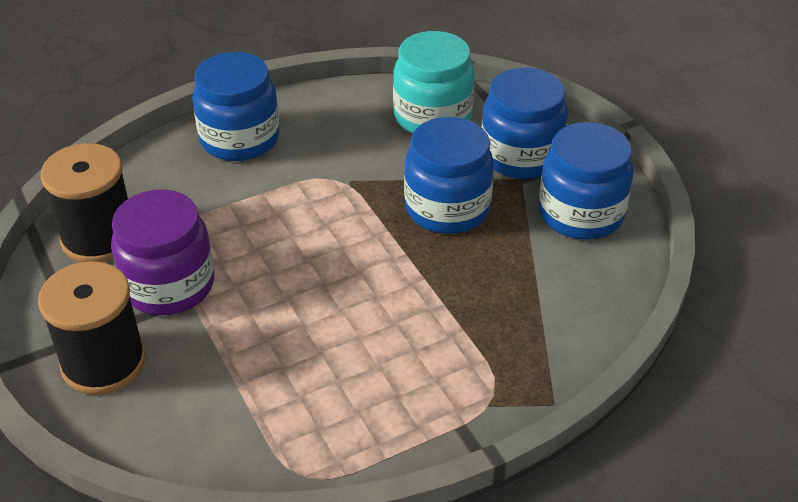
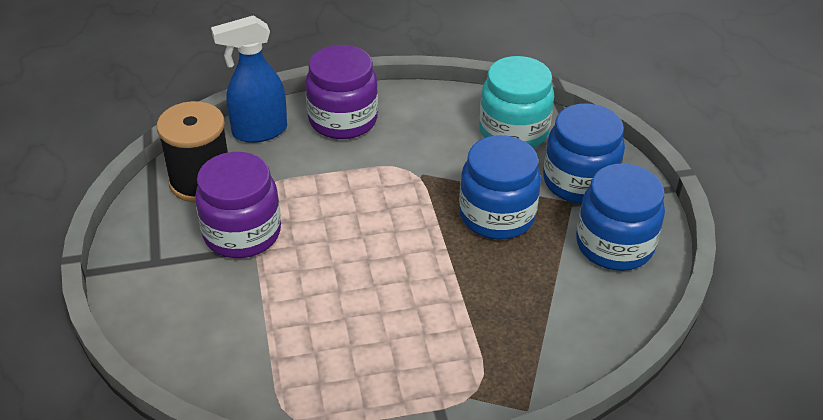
camera: 15 degrees right, 0 degrees up
(103, 362) = (168, 286): black spool -> none
(147, 170) = (259, 132): none -> blue spray bottle
(240, 139) = (343, 120): blue jar -> purple jar

